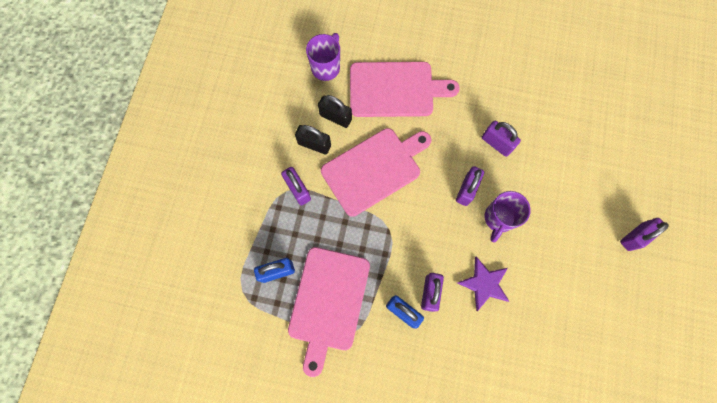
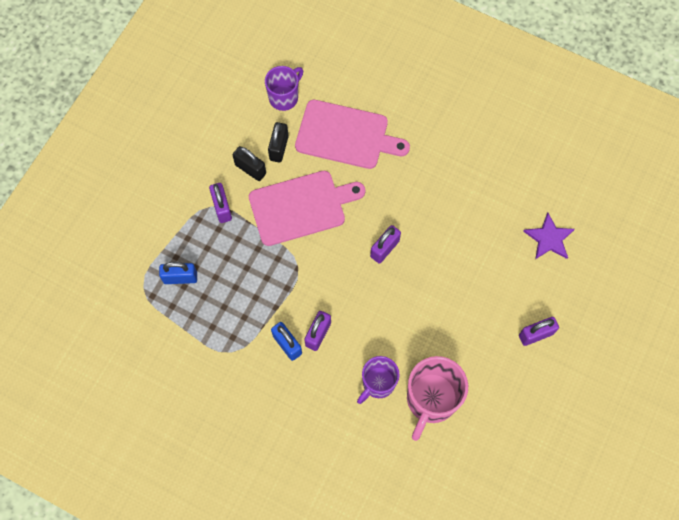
camera: 15 degrees right, 5 degrees down
(328, 302) = (220, 318): pink cutting board -> none
(335, 117) = (279, 148): black padlock -> black padlock turned 60 degrees clockwise
(484, 283) = (373, 339): purple star -> purple star (549, 238)
(496, 143) = (429, 212): purple padlock -> none
(498, 218) = (407, 283): purple mug -> purple mug (377, 383)
(559, 330) = (431, 400): none -> pink mug

